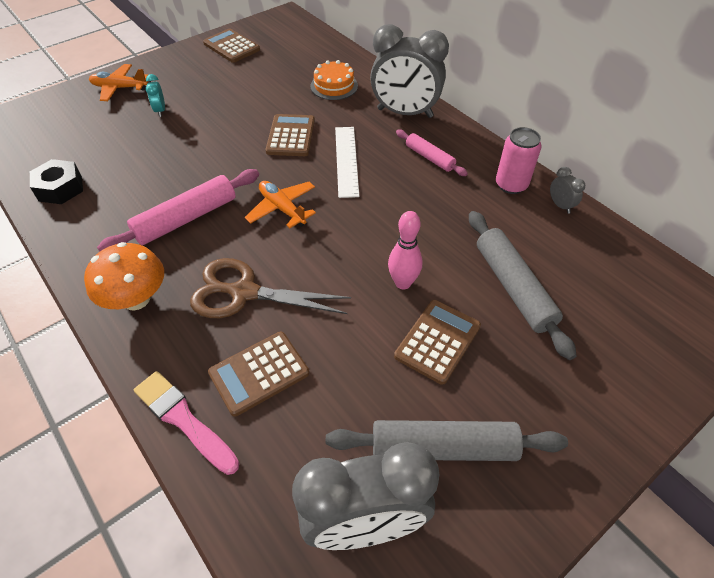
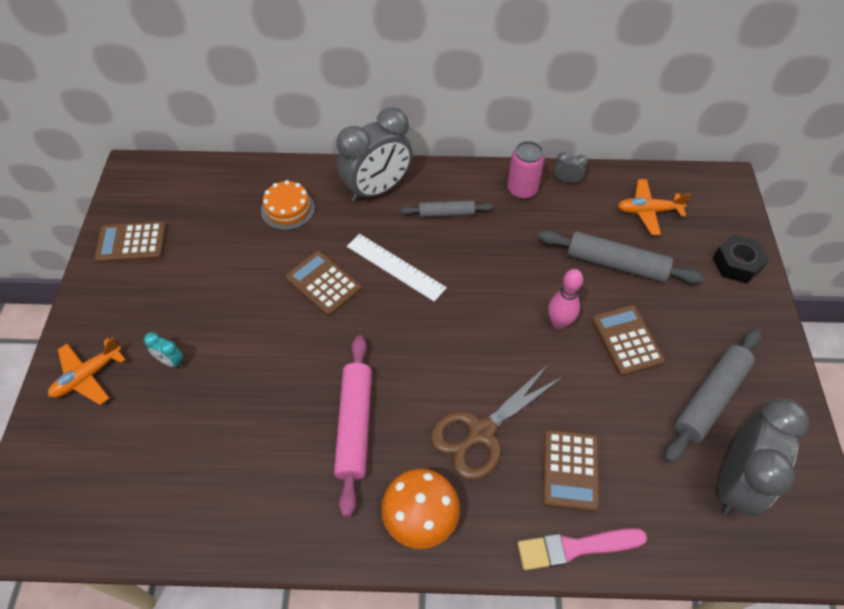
camera: 50 degrees left, 5 degrees up
(60, 188) = (204, 512): black nut -> black nut (736, 264)
(282, 208) = (410, 347): orange plane -> orange plane (648, 211)
(429, 158) = (446, 213): pink rolling pin -> grey rolling pin

